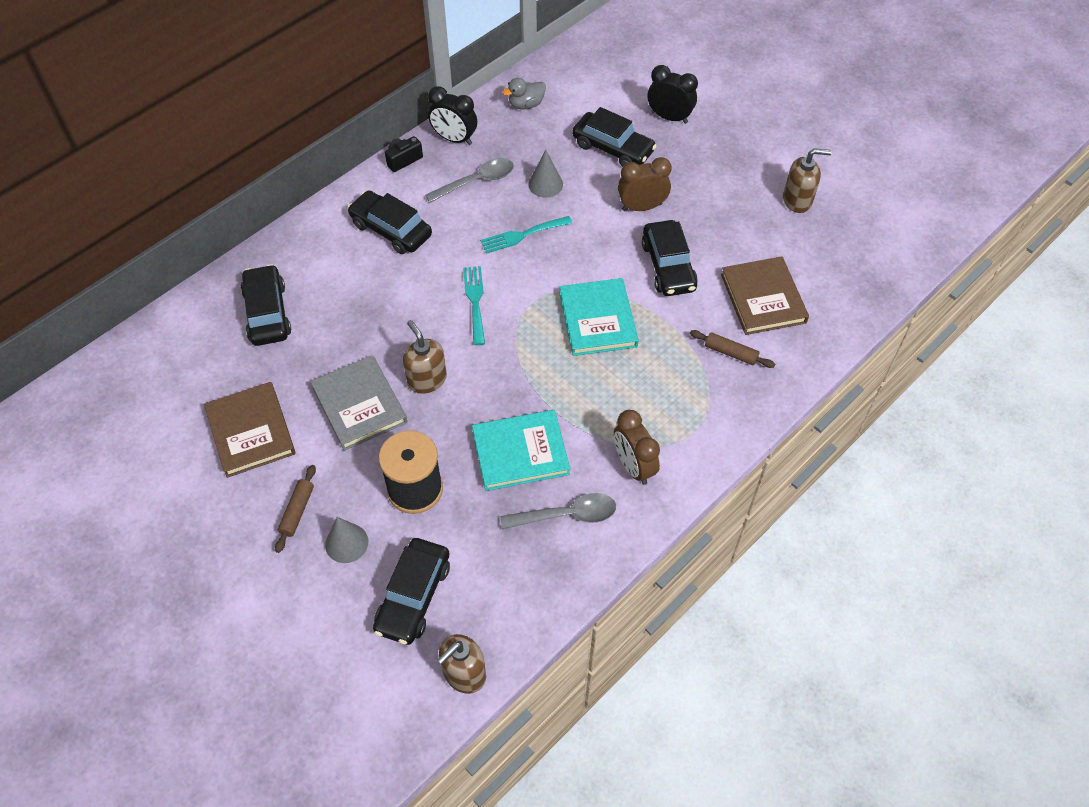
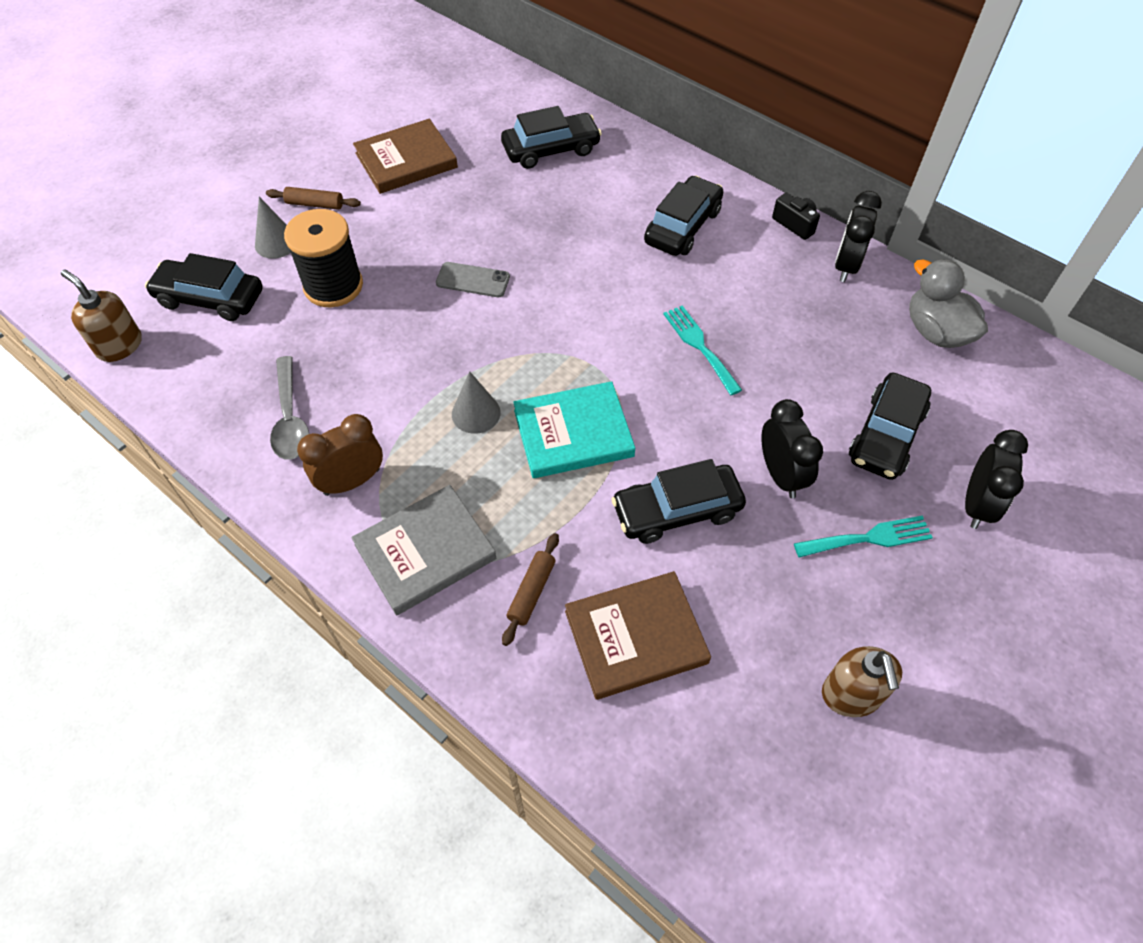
camera: 85 degrees right, 0 degrees up
(359, 405) = (438, 231): grey book -> grey book (425, 552)
(427, 379) = (473, 280): brown soap dispenser -> grey phone
(475, 301) = (588, 310): turquoise fork -> turquoise fork (869, 538)
(476, 181) = (779, 294): grey spoon -> none
(520, 452) = (375, 370): turquoise book -> none
(526, 104) = (936, 332): grey duck -> grey duck, size x1.54
(545, 184) = (794, 363): grey cone -> grey cone (476, 413)
(642, 207) = (780, 475): brown clock -> black clock

